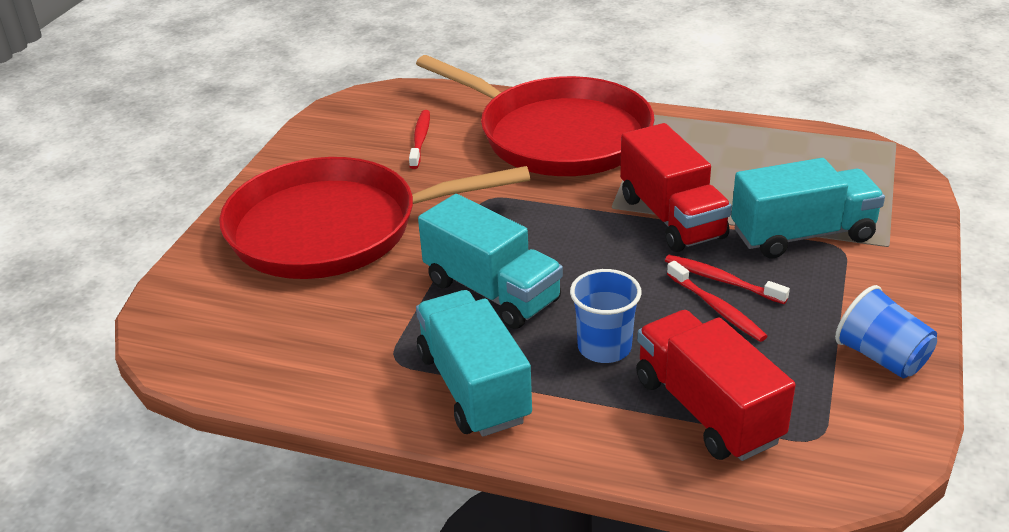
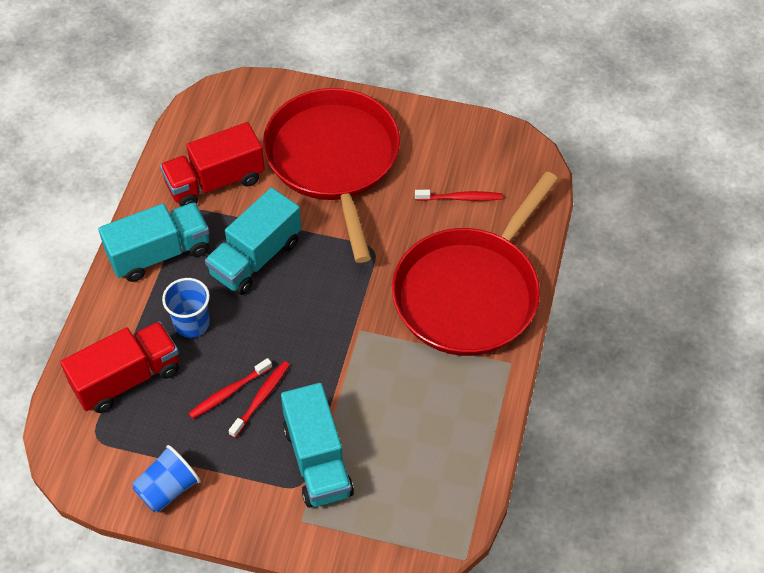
camera: 85 degrees right, 20 degrees up
(671, 217) = (344, 370): red truck -> red truck (215, 182)

